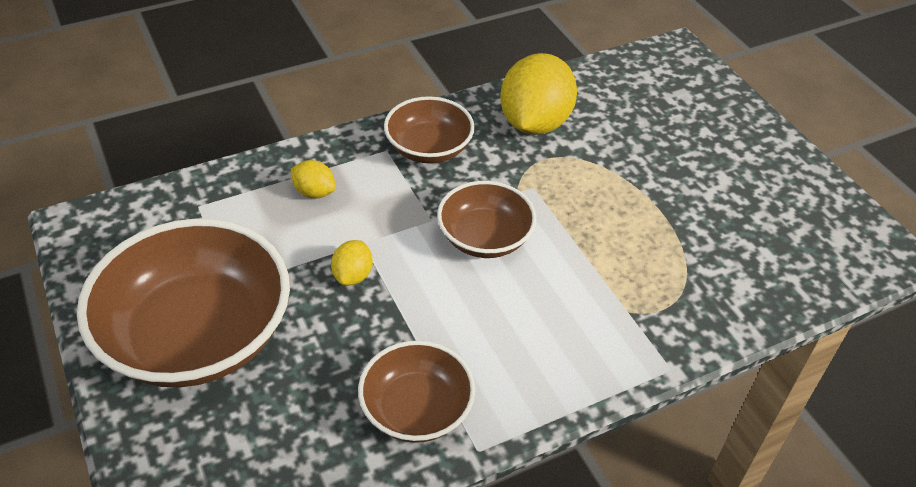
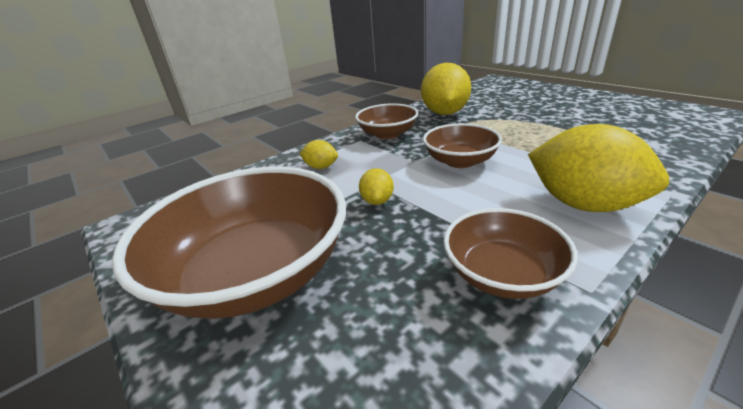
camera: 10 degrees left, 15 degrees down
(563, 353) = (583, 204): none -> yellow lemon

